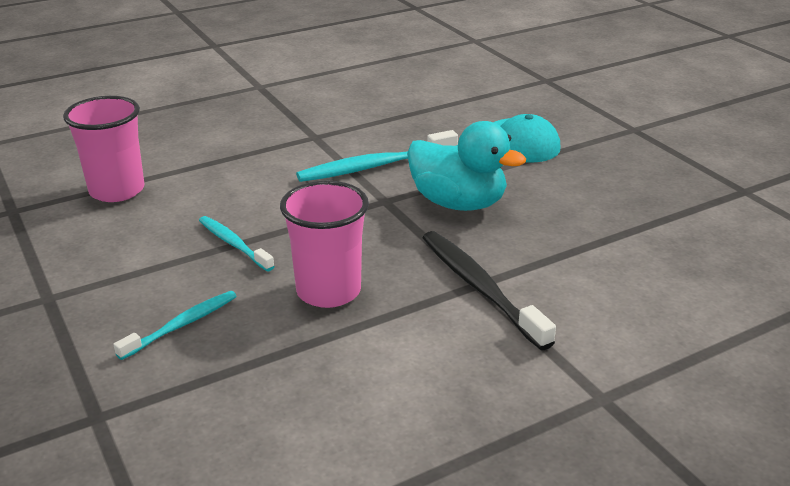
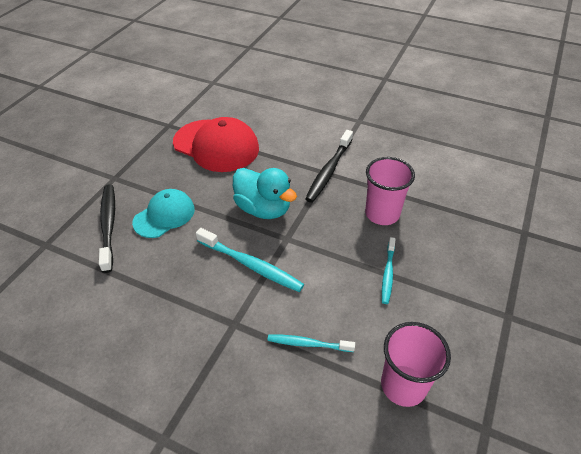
camera: 125 degrees left, 15 degrees up
(182, 325) = (458, 246): turquoise toothbrush -> turquoise toothbrush (308, 344)
(458, 203) = (263, 209): turquoise duck -> turquoise duck turned 135 degrees clockwise
(541, 110) = (109, 225): none -> black toothbrush
(648, 212) = (216, 145): none -> red cap

